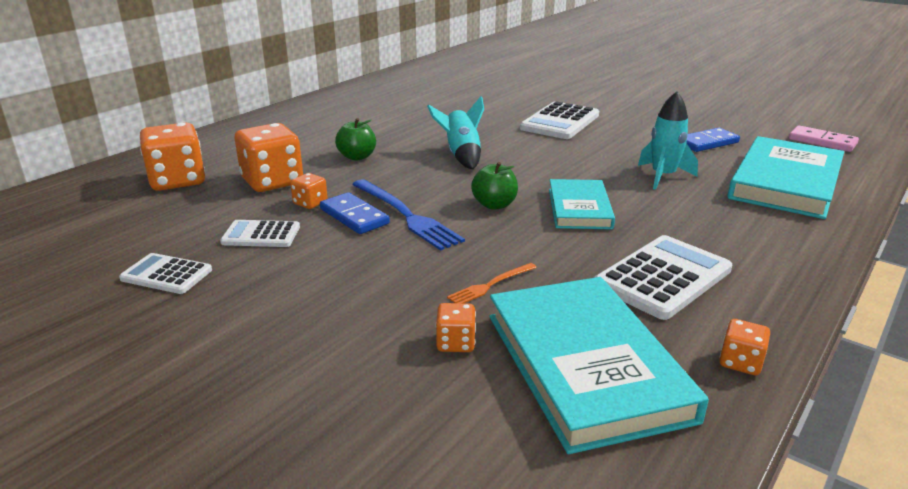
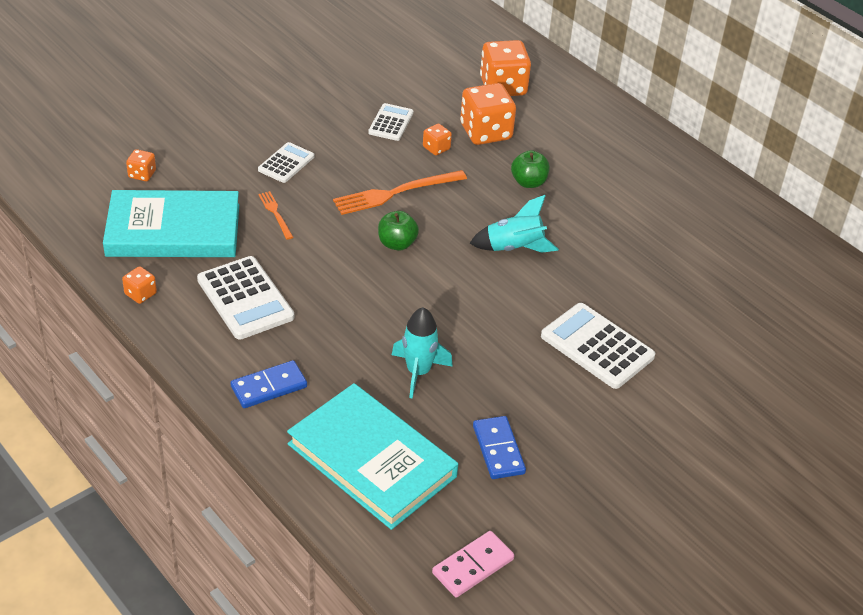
camera: 100 degrees right, 15 degrees up
(166, 274) = (351, 85): white calculator -> white calculator (286, 163)
(354, 216) = (404, 167): blue domino -> blue domino (269, 387)
(406, 215) = (395, 193): blue fork -> orange fork
(456, 343) = (220, 186): orange dice -> orange dice (142, 174)
(579, 208) = (371, 291): turquoise book -> none

